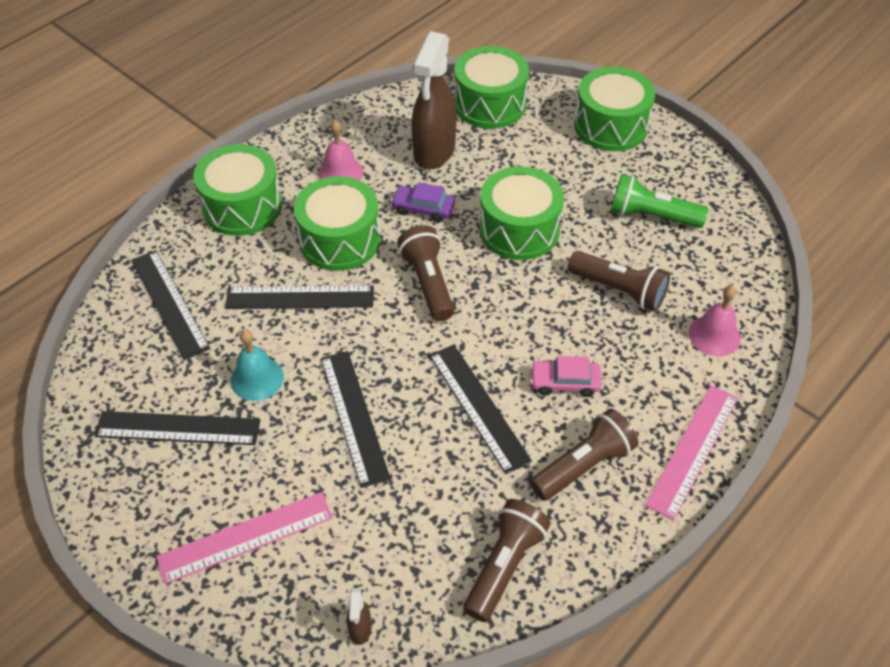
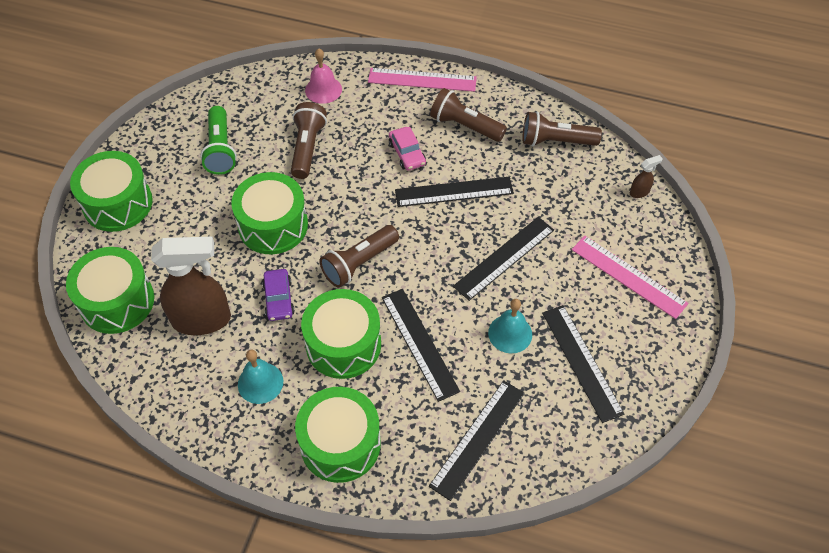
camera: 115 degrees left, 5 degrees up
(340, 172) = (260, 383): pink bell -> turquoise bell
(478, 407) = (454, 192): black ruler -> black ruler turned 45 degrees clockwise

